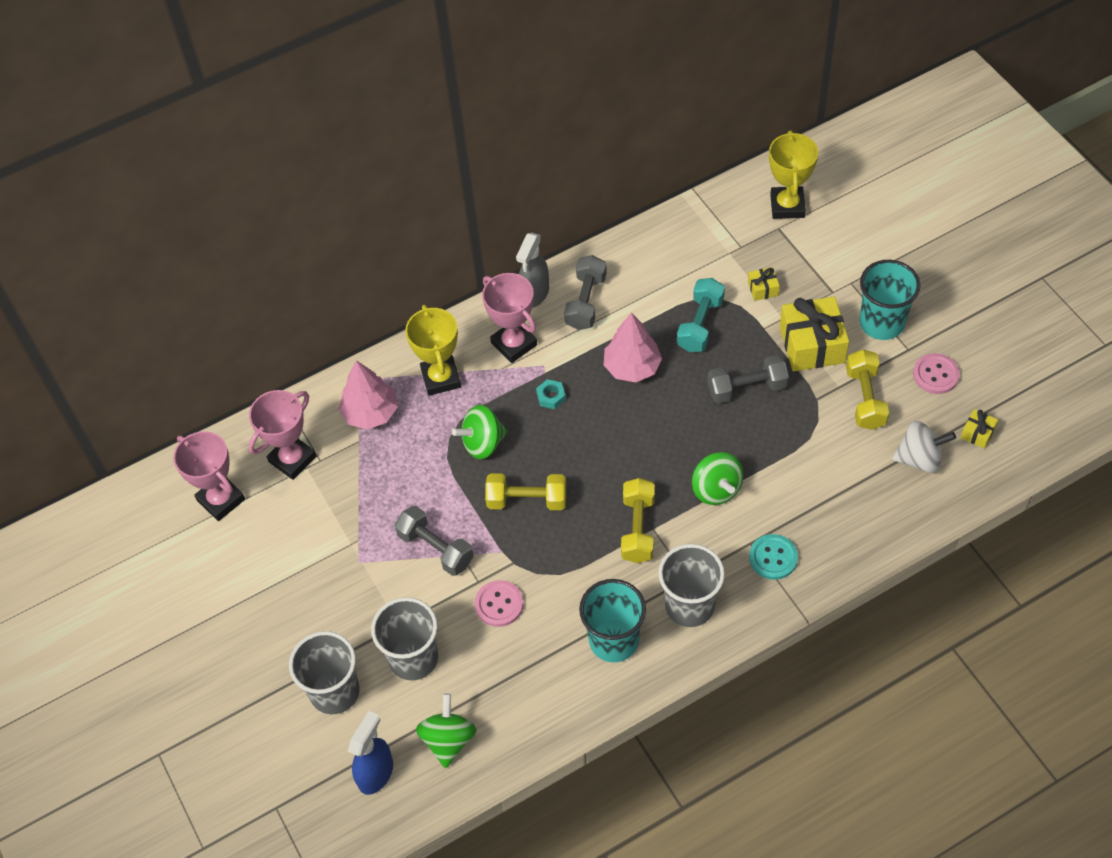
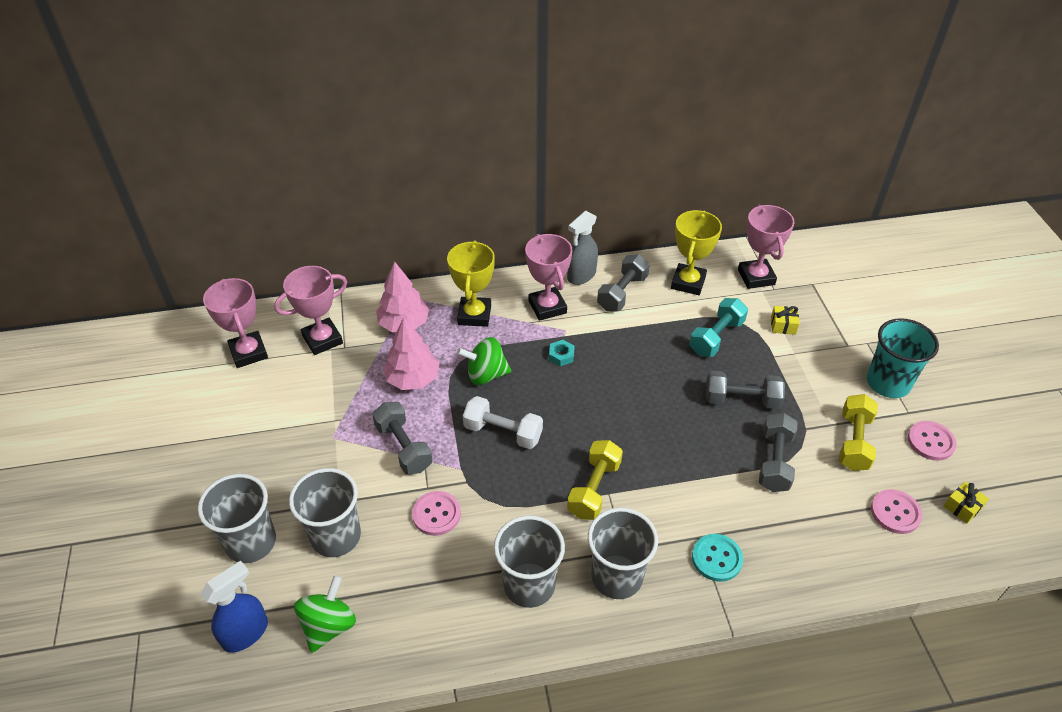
camera: 15 degrees right, 10 degrees down
(527, 500) = (503, 432): yellow dumbbell -> white dumbbell
(614, 640) = (529, 585): turquoise cup -> grey cup
(632, 367) = (642, 353): pink tree -> pink tree (413, 379)
(716, 489) = (682, 477): green spinning top -> none
(718, 238) = (756, 277): none -> pink trophy
(787, 206) = (825, 270): yellow trophy -> yellow trophy (688, 282)
(797, 444) = (774, 461): none -> grey dumbbell
(812, 344) = (815, 382): yellow gift -> none
(919, 459) = (895, 512): white spinning top -> pink button

